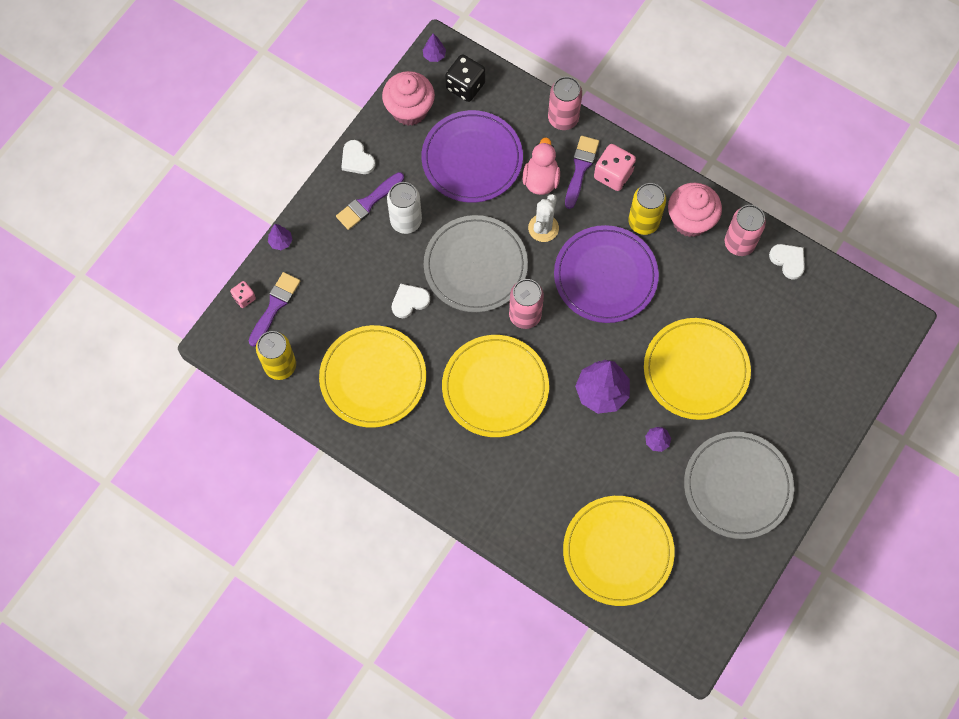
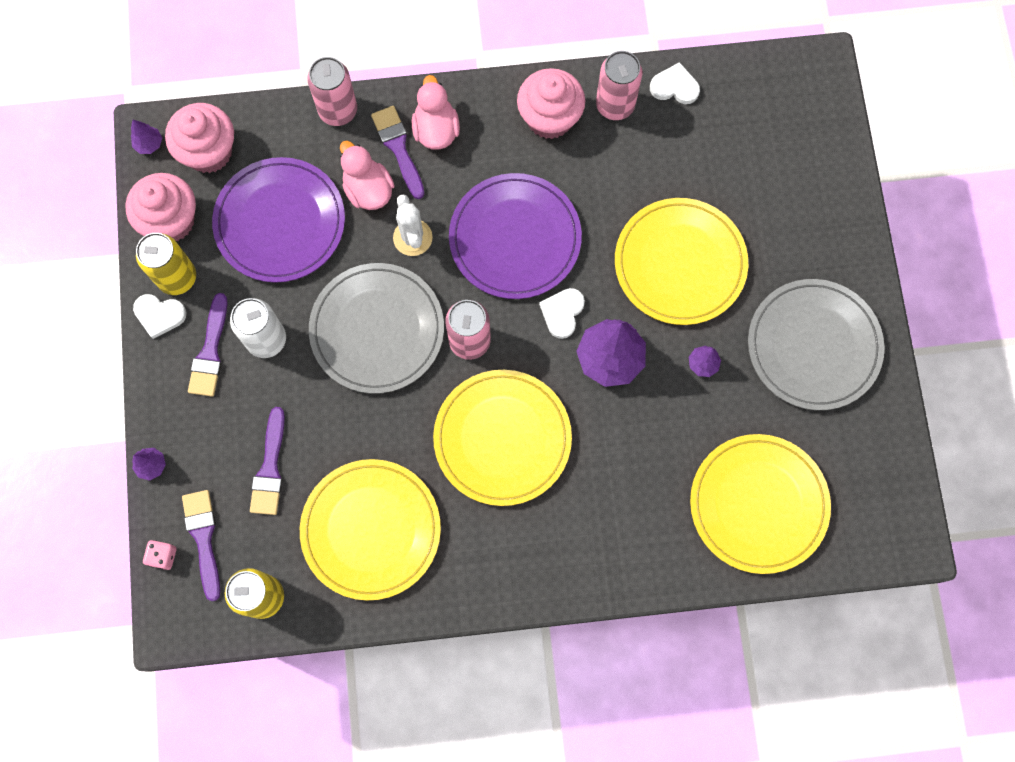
camera: 40 degrees left, 5 degrees up
(345, 296) = (270, 468): none -> purple brush
(409, 301) = (341, 420): white heart -> white heart (562, 313)
(465, 86) = (209, 152): black dice -> pink cupcake
(613, 174) = (436, 130): pink dice -> pink duck
(643, 222) = (506, 155): yellow can -> yellow can (177, 277)

